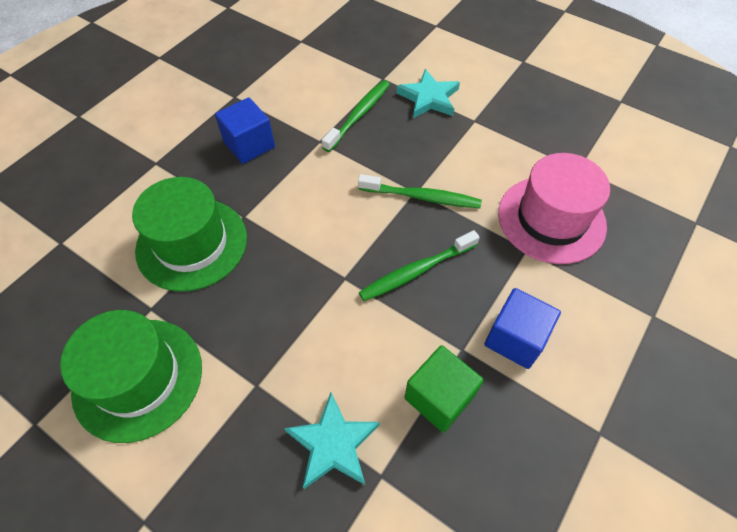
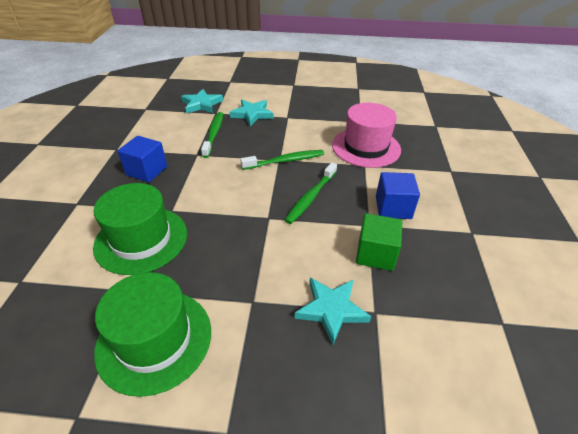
camera: 30 degrees left, 15 degrees down
(373, 56) = (201, 104): none -> turquoise star

